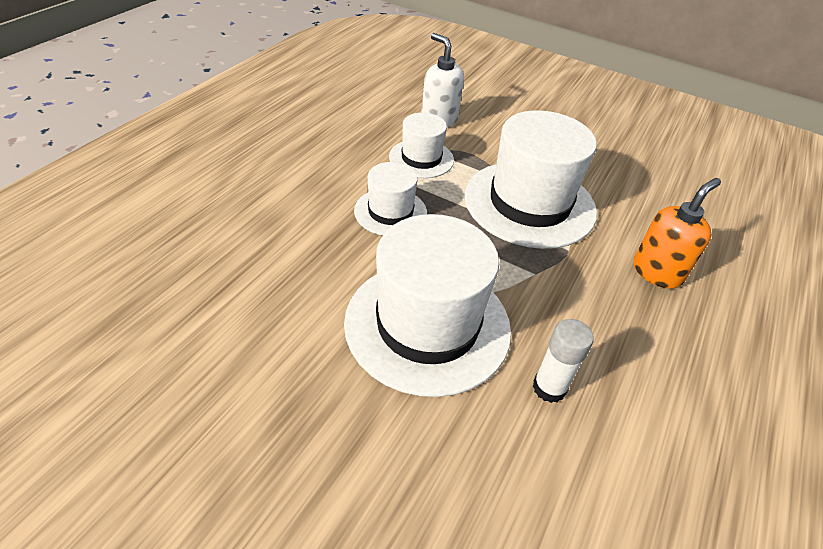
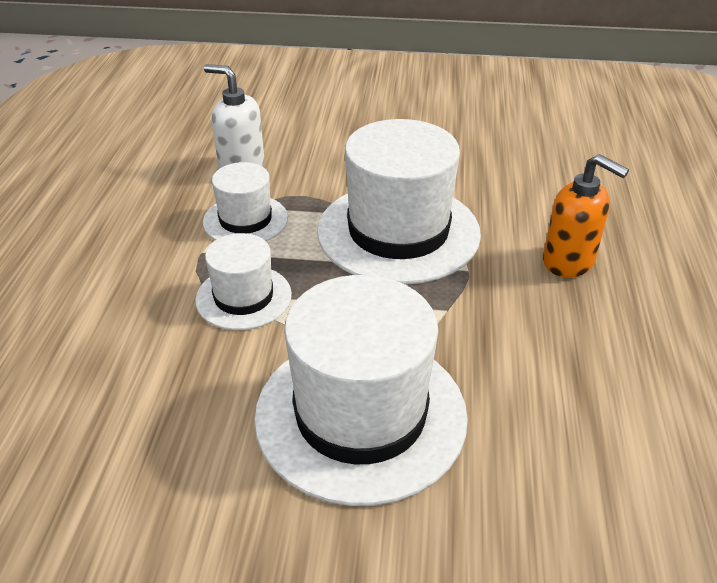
camera: 20 degrees left, 5 degrees down
(549, 388) = (529, 431): white glue stick -> none
(657, 272) = (569, 262): orange soap dispenser -> orange soap dispenser turned 105 degrees clockwise

